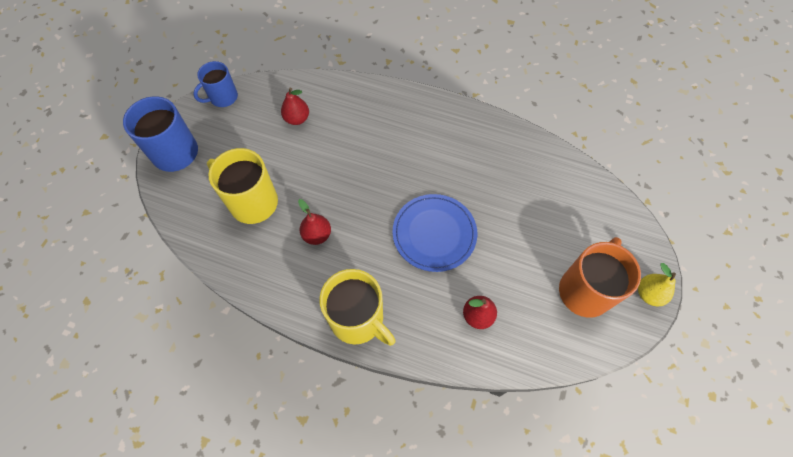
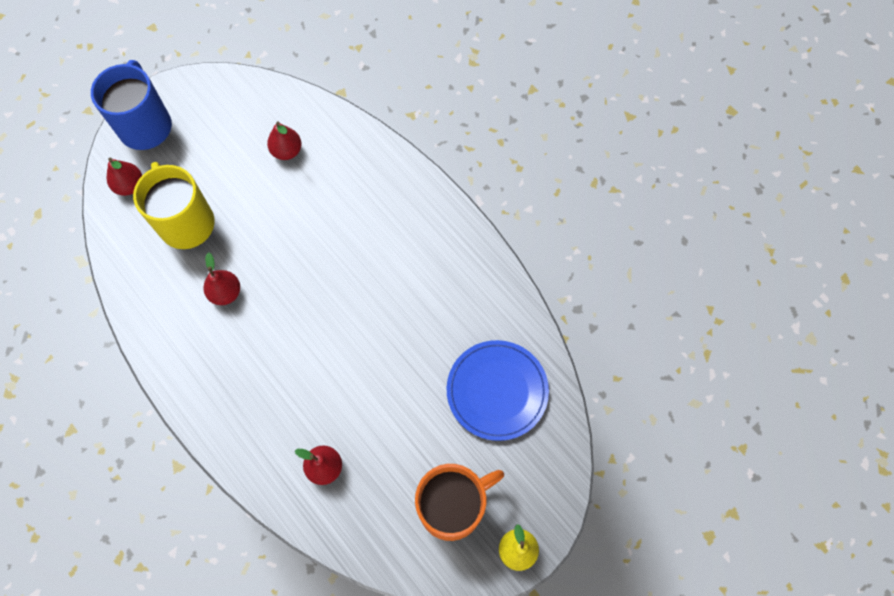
camera: 30 degrees right, 5 degrees up
(189, 198) = (130, 186): none -> red pear
(223, 97) = (228, 86): blue mug -> none
(358, 319) = (209, 403): yellow mug -> none
(434, 234) = (341, 357): blue plate -> blue plate (497, 391)

